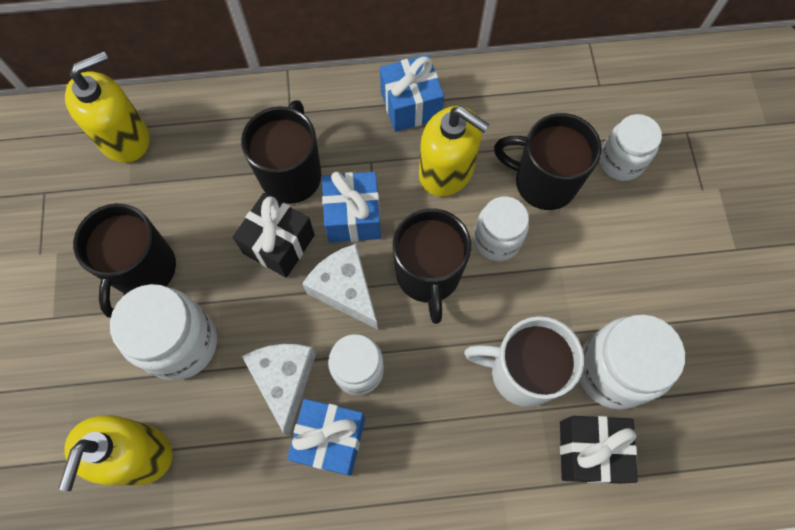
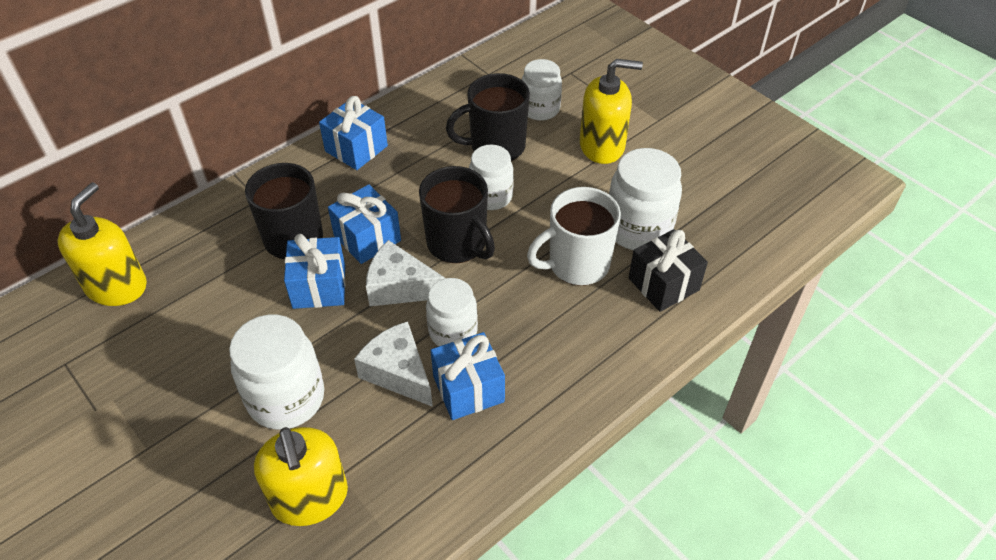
camera: 35 degrees left, 20 degrees down
(144, 270) = (210, 367): black mug -> none
(279, 244) = (319, 287): black gift -> blue gift
(446, 171) = (418, 174): yellow soap dispenser -> yellow soap dispenser (602, 146)

